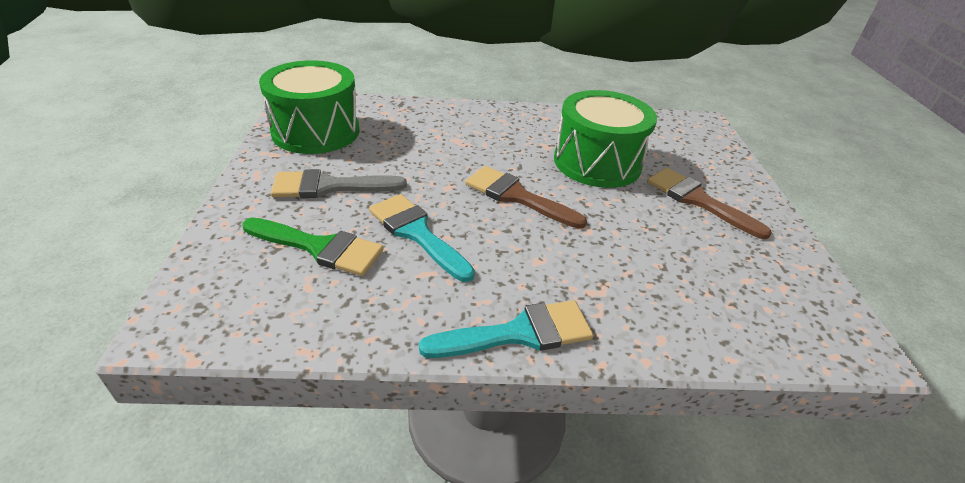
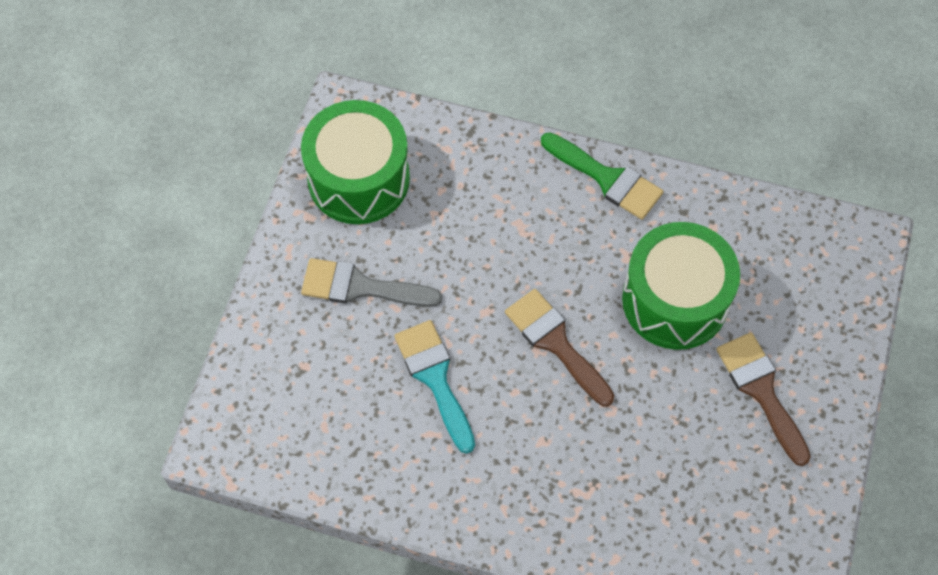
camera: 20 degrees right, 25 degrees up
(320, 247) = (340, 378): green brush -> green brush (607, 178)
(519, 333) = (492, 522): turquoise brush -> none

